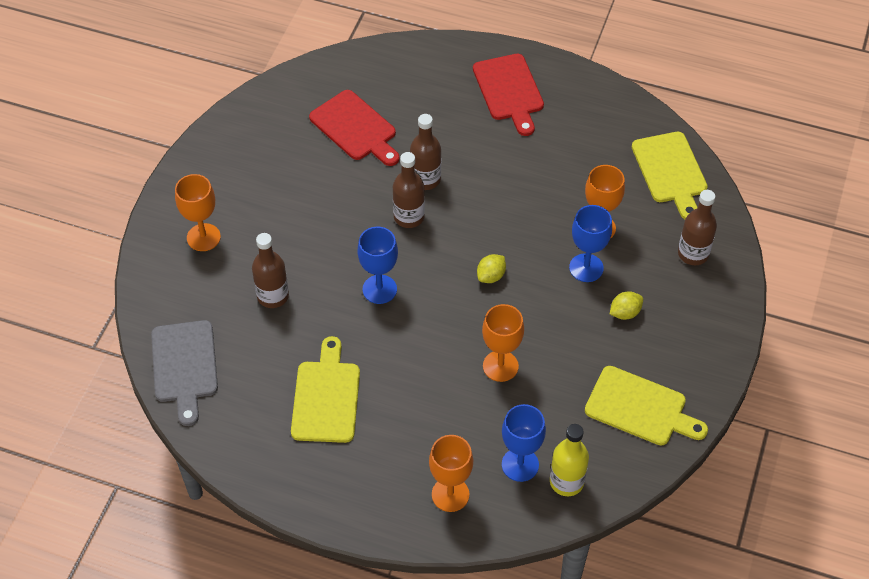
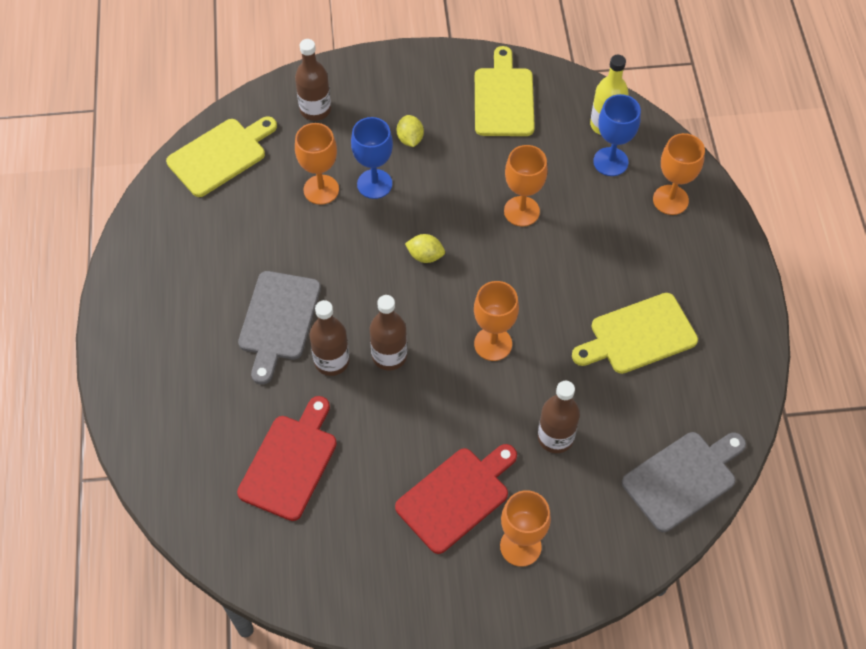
camera: 115 degrees left, 5 degrees up
(379, 289) = (493, 344): blue goblet -> orange goblet
(481, 159) = (279, 320): none -> grey cutting board
(509, 91) = (167, 331): red cutting board -> red cutting board (456, 496)
(625, 313) = (410, 139): yellow lemon -> yellow lemon turned 45 degrees clockwise

